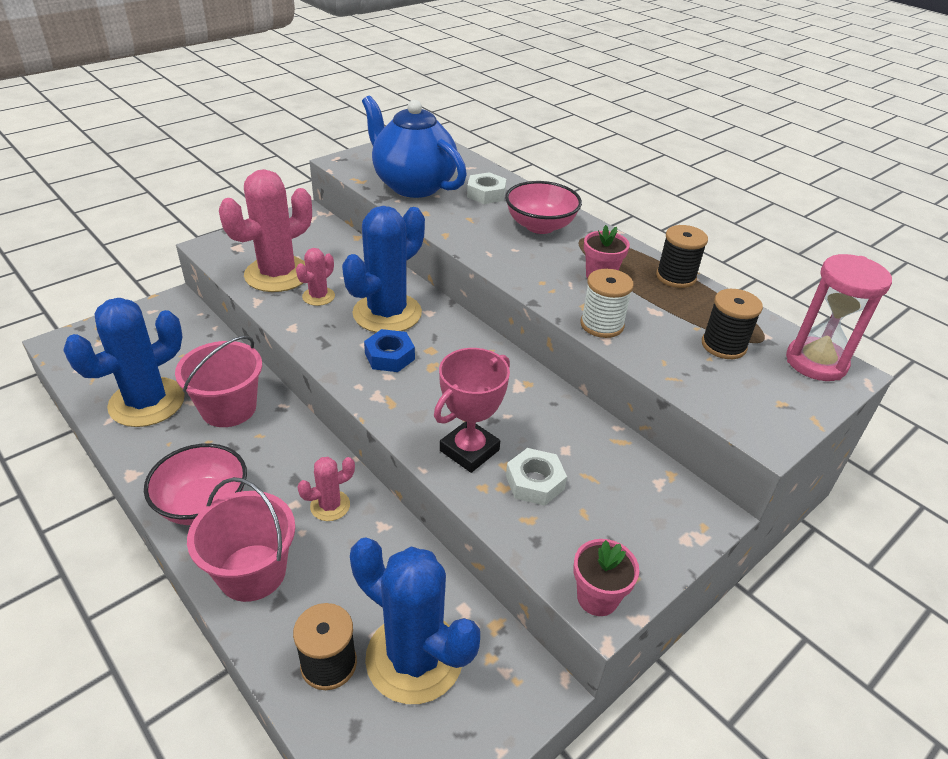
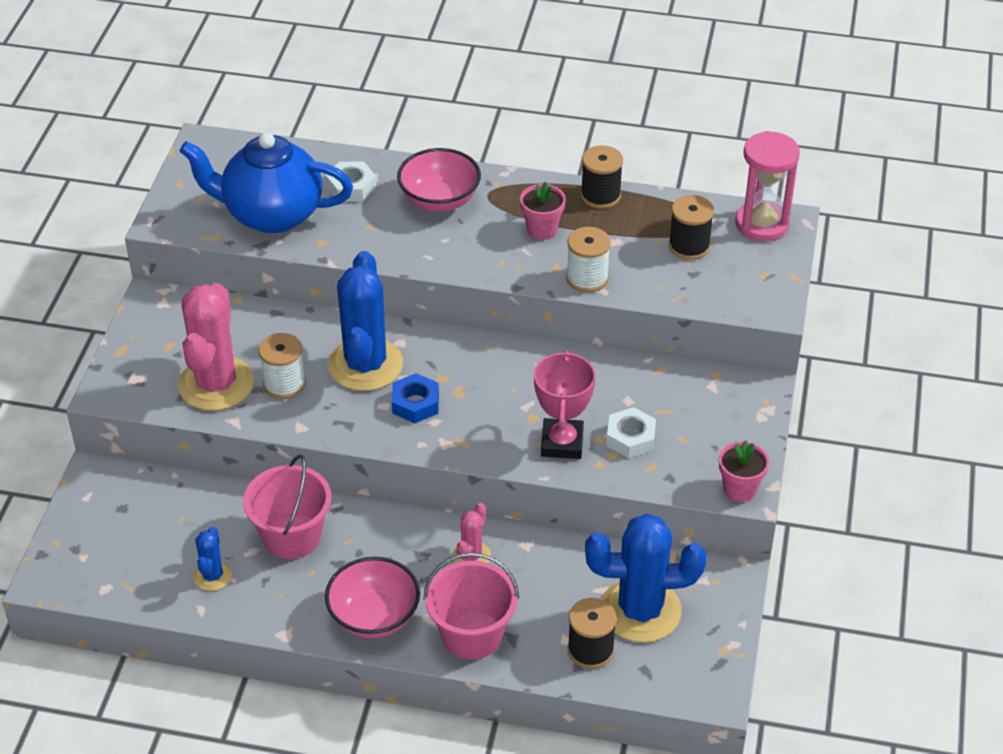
camera: 35 degrees left, 5 degrees up
(147, 402) = (213, 576): blue cactus -> blue cactus, size x0.48
(318, 296) = (284, 384): pink cactus -> white spool

